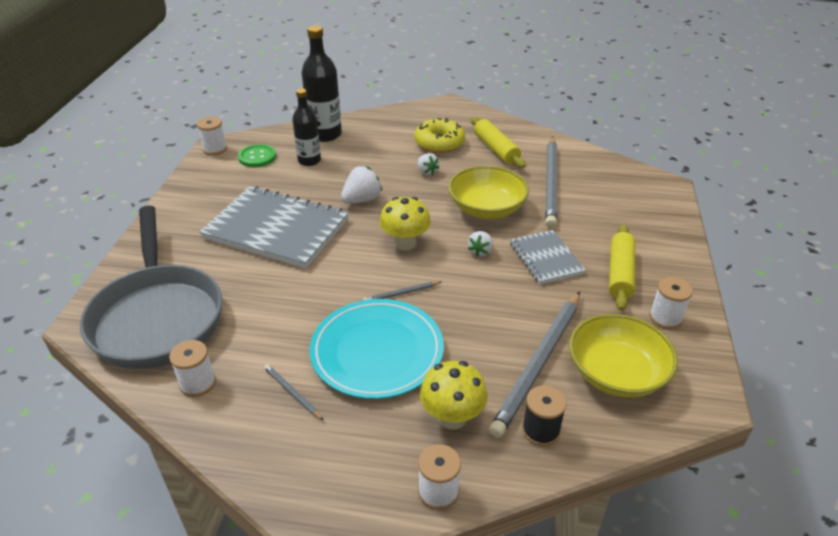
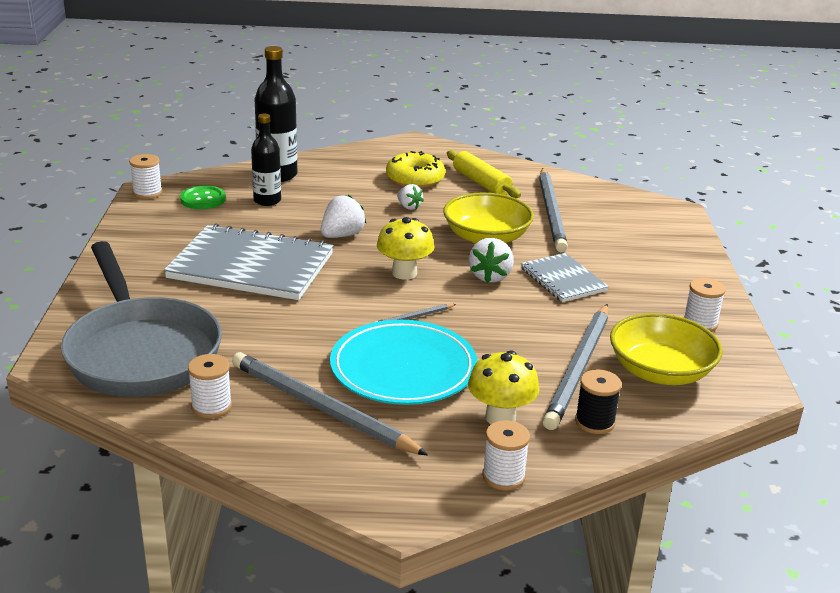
camera: 10 degrees left, 10 degrees down
(292, 393) = (321, 408): grey pencil -> grey pencil, size x2.36
(480, 251) = (490, 276): white strawberry -> white strawberry, size x1.56
(620, 273) = (644, 289): yellow rolling pin -> none

